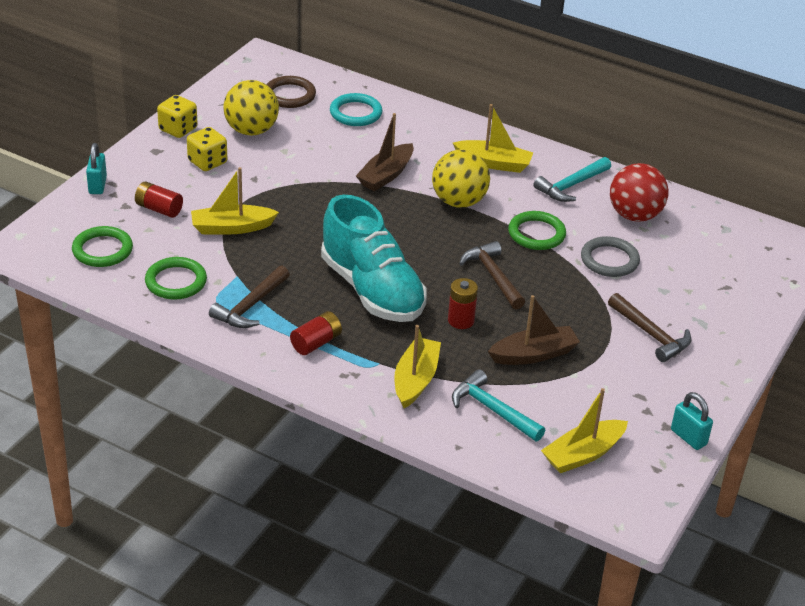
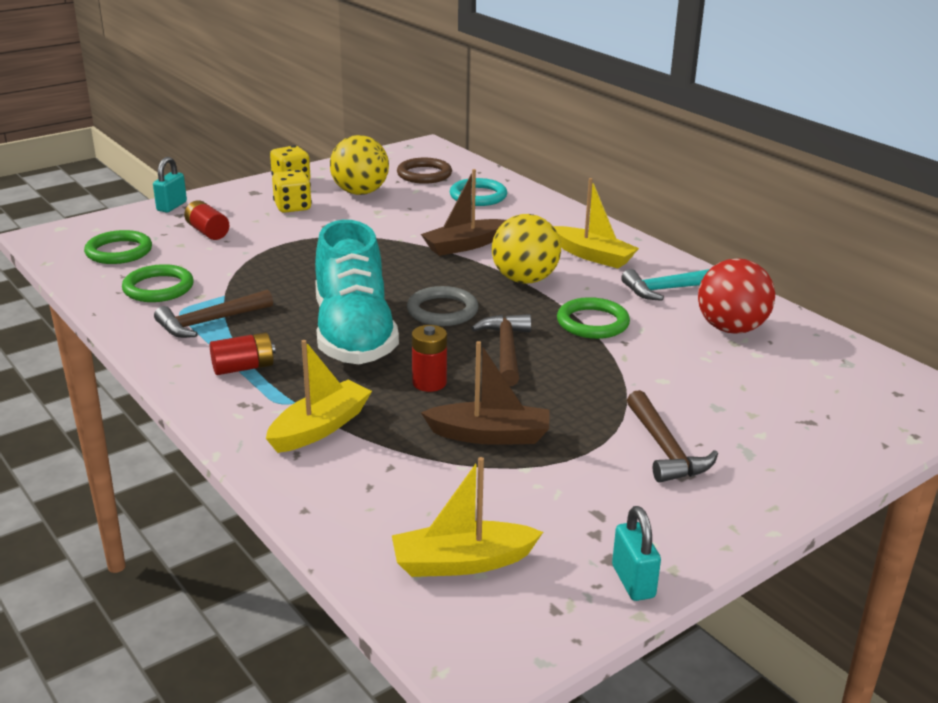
camera: 25 degrees right, 10 degrees down
(231, 228) = (261, 257): yellow boat -> none
(492, 410) = (385, 481): turquoise hammer -> none
(609, 260) = (666, 363): grey ring -> grey ring (442, 311)

